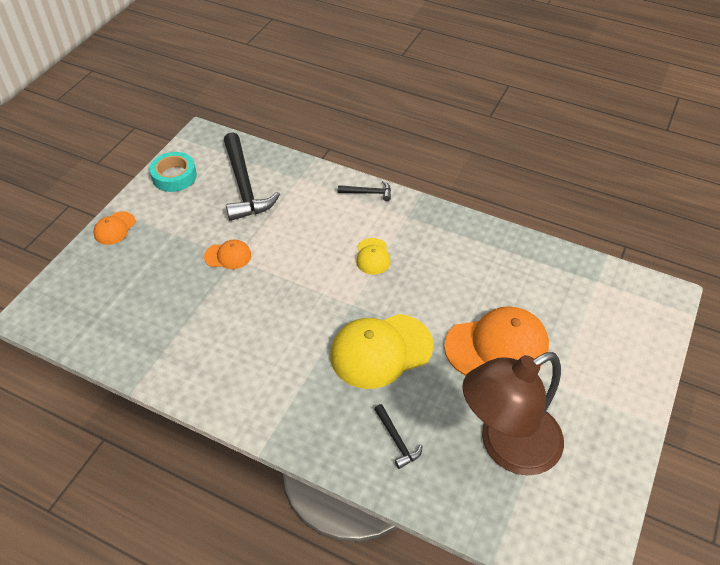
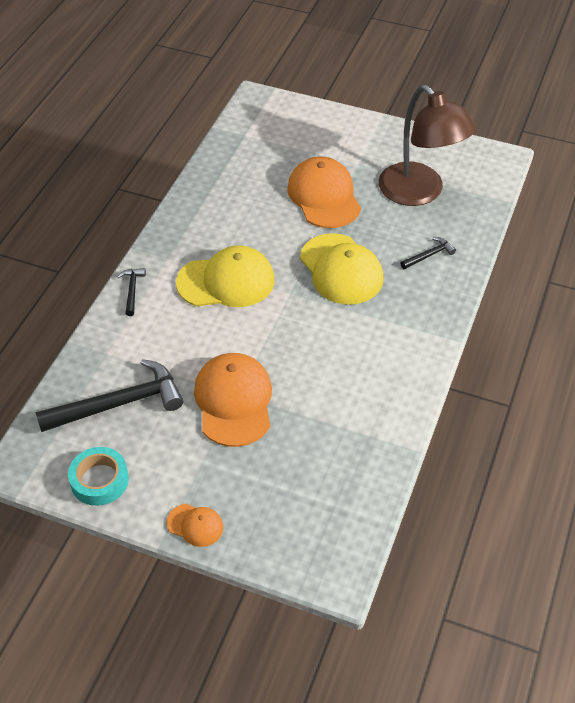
camera: 95 degrees left, 0 degrees up
(228, 256) = (234, 401): orange cap -> orange cap, size x2.03
(373, 256) = (226, 281): yellow cap -> yellow cap, size x2.03

